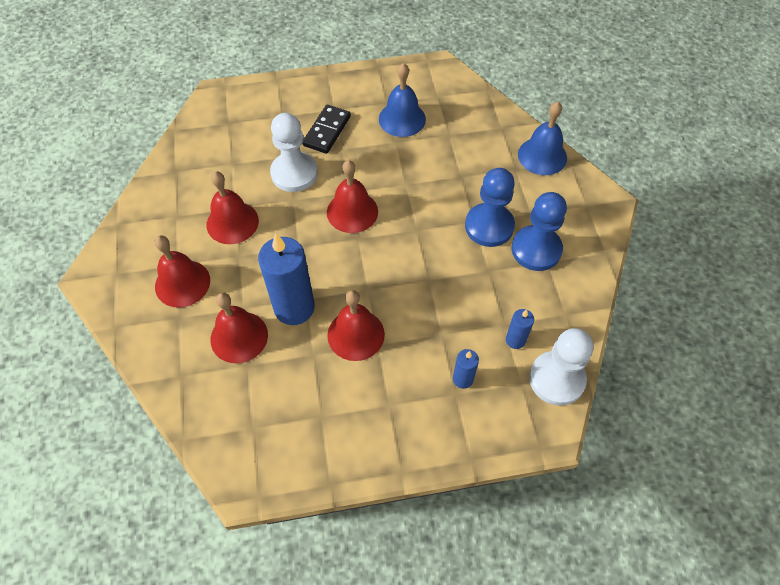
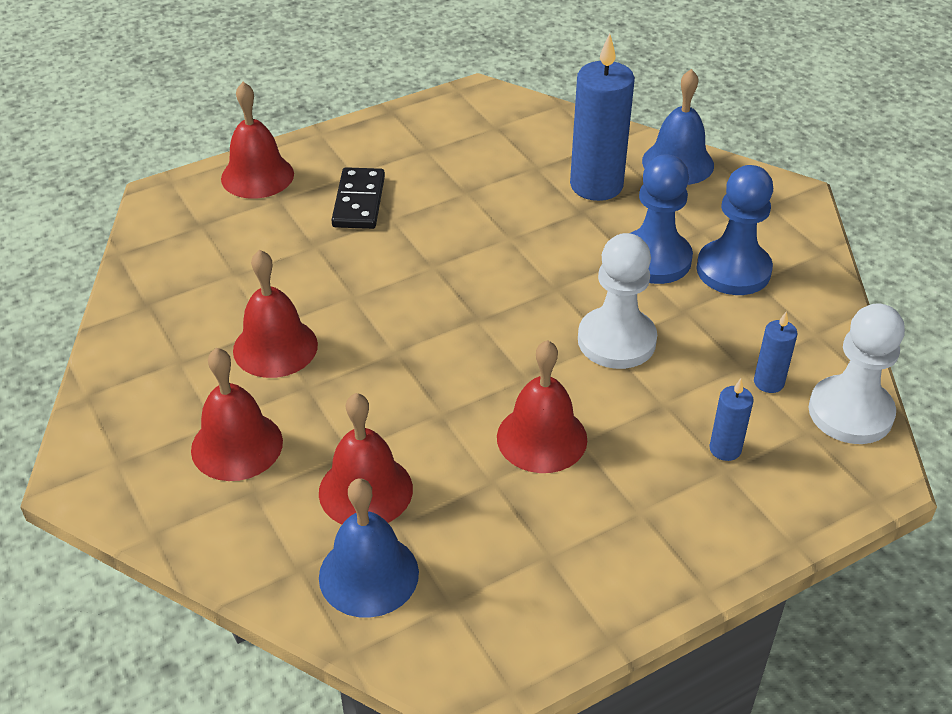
camera: 20 degrees left, 15 degrees down
(294, 173) = (338, 264): white pawn -> white pawn (616, 340)
(294, 308) = (430, 430): blue candle -> blue candle (596, 185)
(352, 211) = (451, 289): red bell -> red bell (257, 176)
(402, 119) = (460, 163): blue bell -> blue bell (368, 574)

